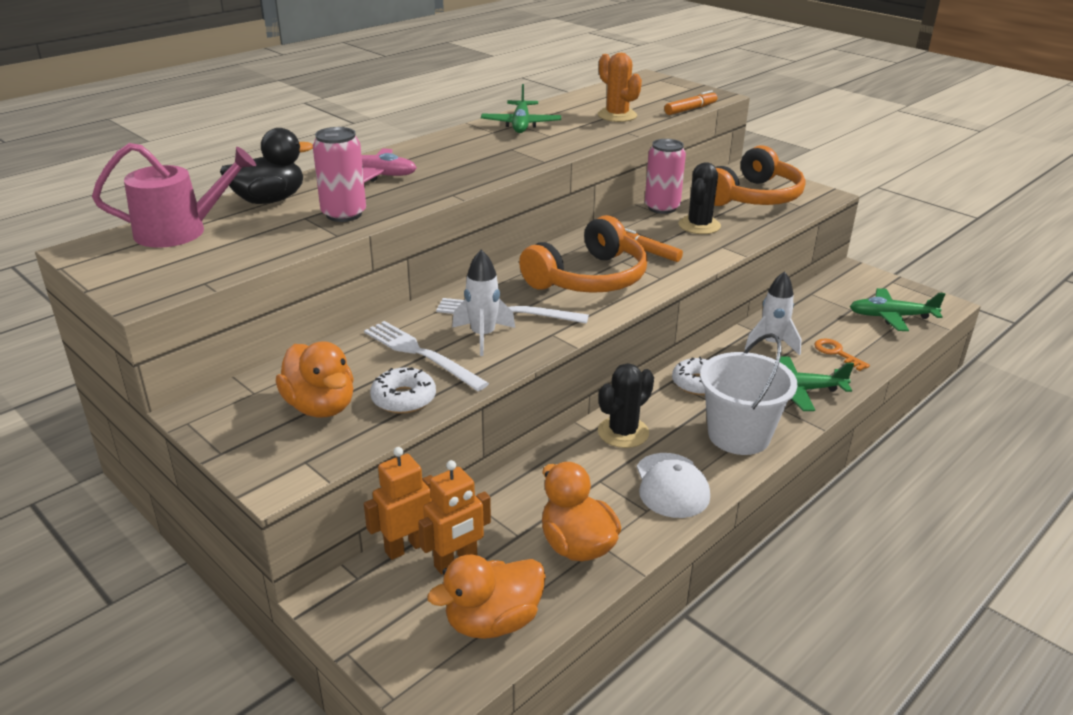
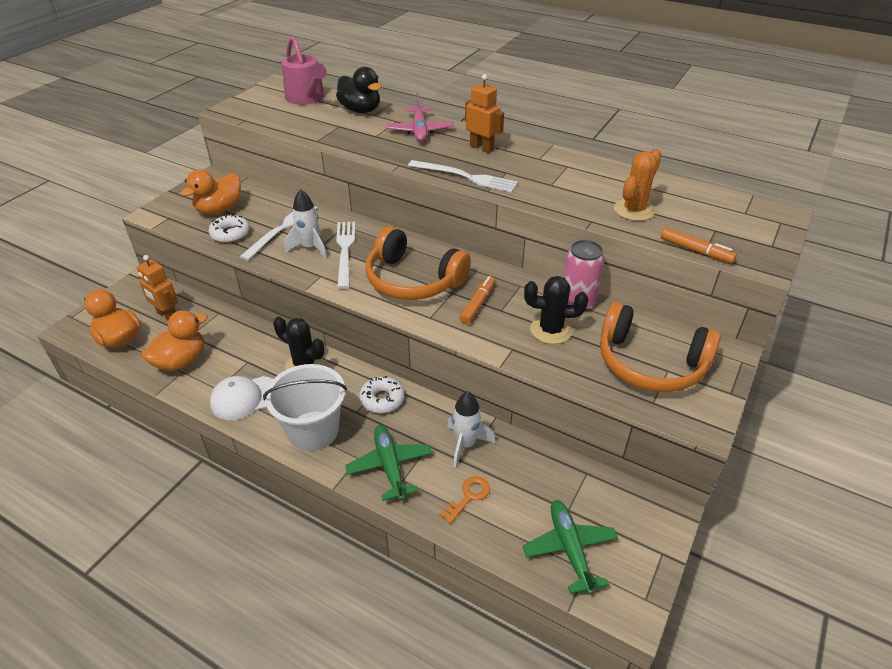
camera: 75 degrees right, 10 degrees up
(344, 214) = (348, 136): pink can -> none
(406, 547) = (180, 295): orange robot -> orange robot (482, 148)
(508, 166) = (466, 177): none -> white fork
(521, 125) = (566, 167): green plane -> none

